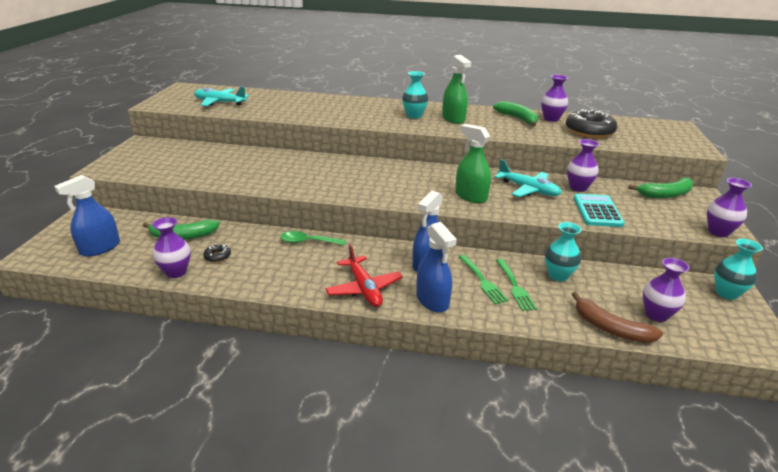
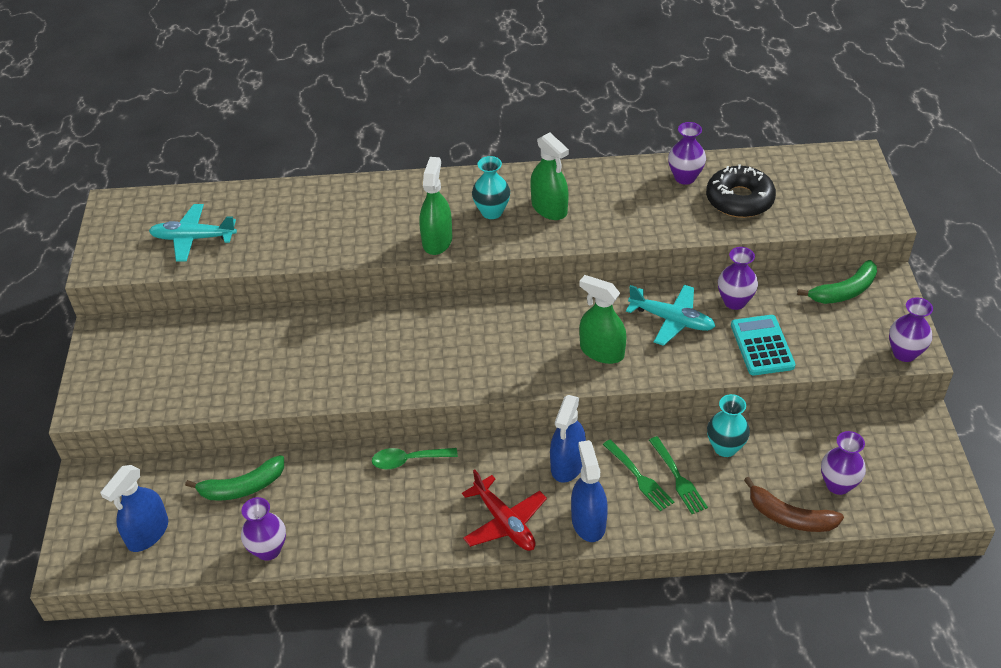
camera: 10 degrees left, 15 degrees up
(217, 256) = (306, 512): black donut -> none
(372, 121) = (437, 241): none -> green spray bottle
(432, 300) = (588, 522): blue spray bottle -> blue spray bottle turned 150 degrees counterclockwise
(518, 119) = (639, 187): green banana -> none
(726, 293) = (915, 432): turquoise vase -> none

